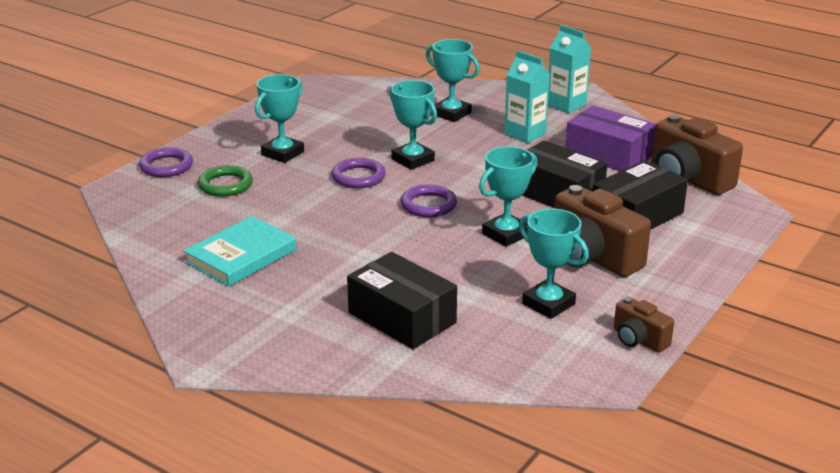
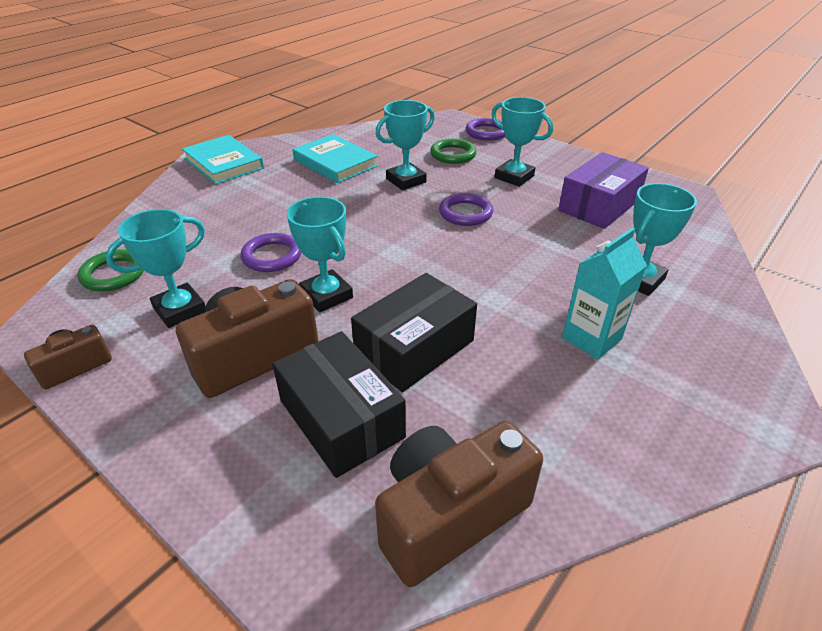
camera: 95 degrees right, 10 degrees up
(236, 339) = (224, 163): none -> turquoise book
(402, 318) = (209, 227): black box -> none
(413, 160) = (505, 245): turquoise trophy -> turquoise trophy (406, 180)
(428, 205) = (401, 250): purple ring -> purple ring (272, 256)
(505, 358) = (113, 274): none -> green ring
(566, 105) = (714, 398): turquoise carton -> none
(608, 155) = (534, 420): purple box -> purple box (599, 205)

